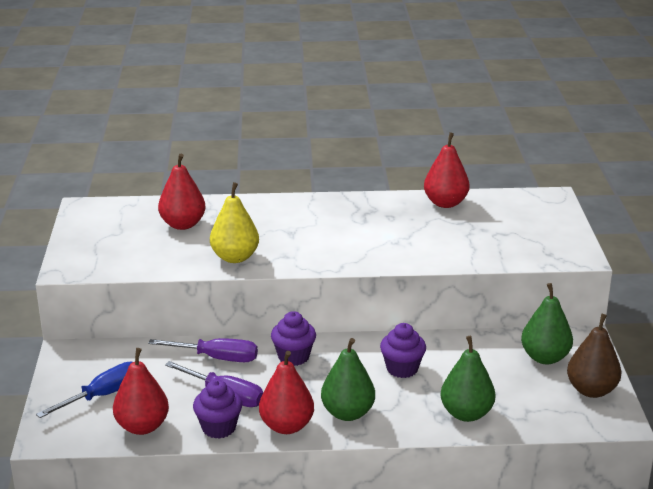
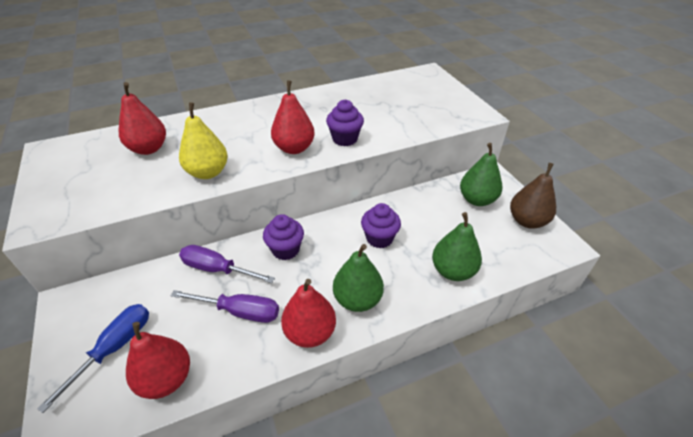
camera: 20 degrees left, 15 degrees up
(216, 358) = (217, 269): purple screwdriver -> purple screwdriver turned 150 degrees counterclockwise
(219, 428) = (246, 355): purple cupcake -> purple cupcake (345, 139)
(445, 203) = (358, 89): red pear -> red pear (294, 148)

